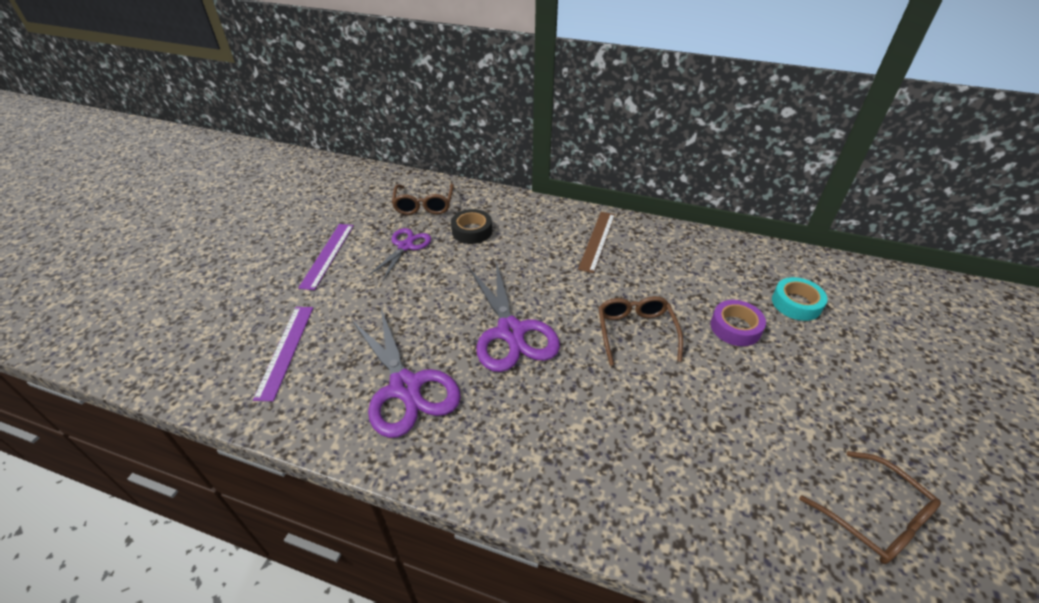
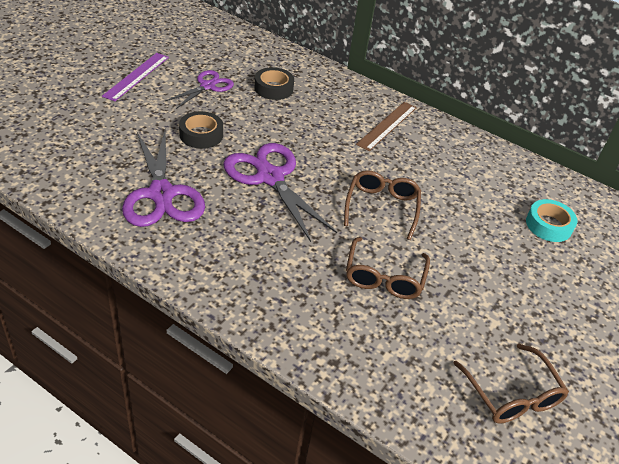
camera: 10 degrees right, 0 degrees up
(285, 350) = (74, 141): purple ruler -> none
(420, 303) = (201, 135): none -> black tape
(424, 205) = (239, 55): brown glasses -> brown glasses (384, 277)
(511, 332) = (270, 177): purple scissors -> purple scissors turned 150 degrees clockwise
(735, 327) = (477, 228): purple tape -> none

